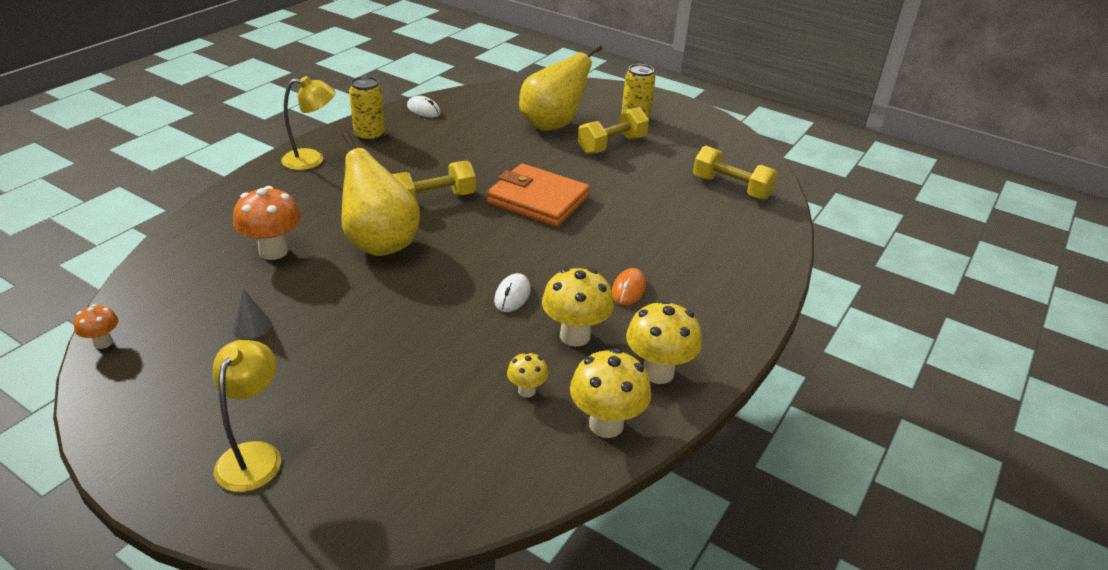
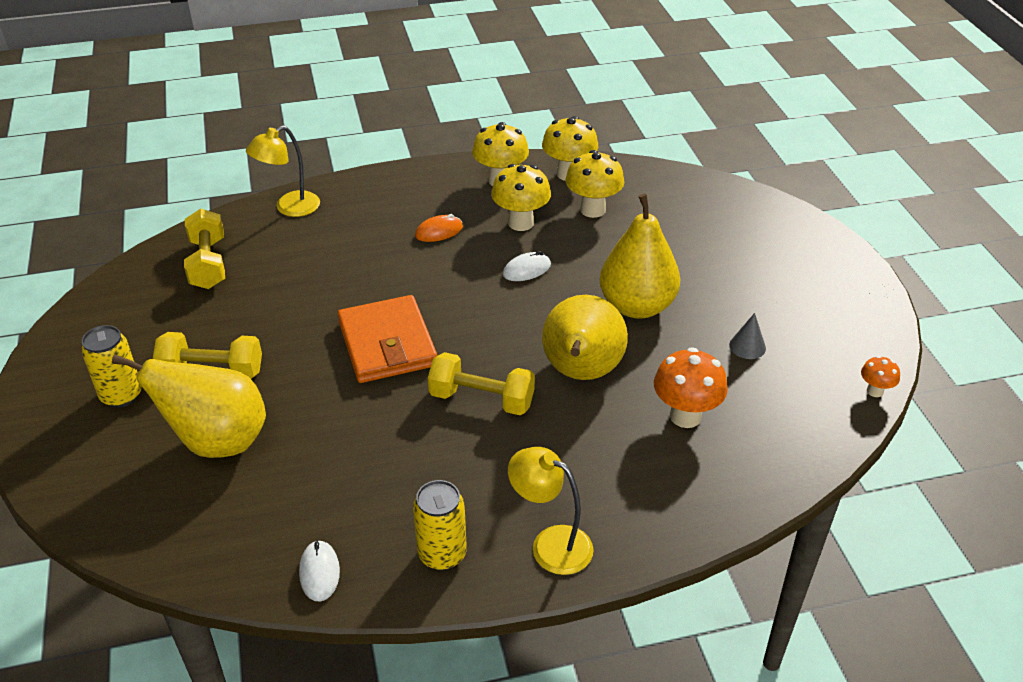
camera: 135 degrees left, 5 degrees up
(254, 455) = (791, 256): yellow lamp -> yellow lamp (289, 208)
(382, 312) = (637, 306): none -> yellow pear
(526, 391) = (593, 210): yellow mushroom -> yellow mushroom, size x1.87

